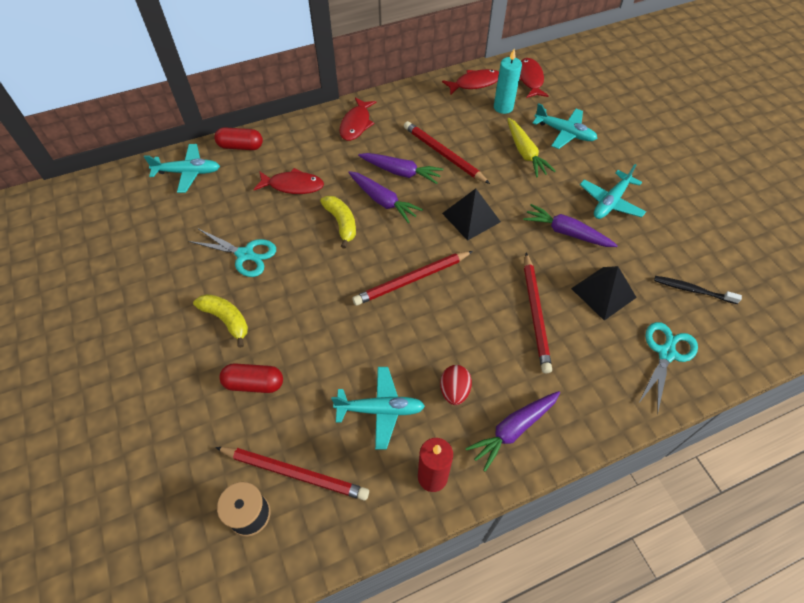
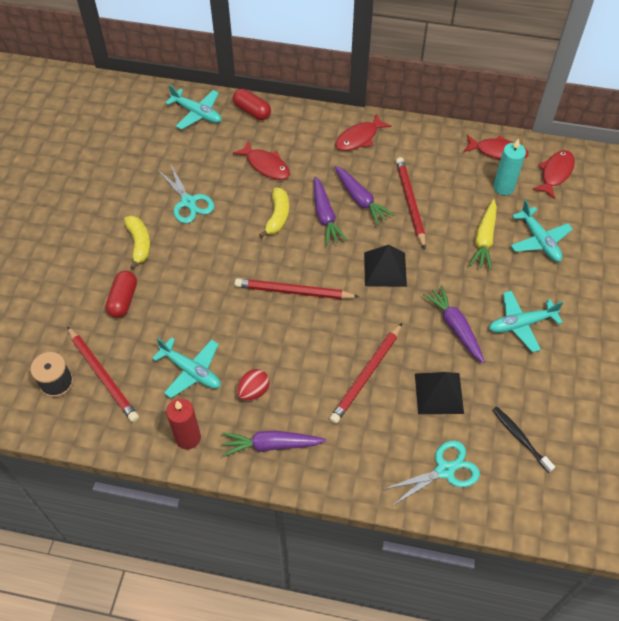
camera: 35 degrees right, 0 degrees up
(254, 383) = (123, 300): red capsule -> red capsule turned 60 degrees clockwise

